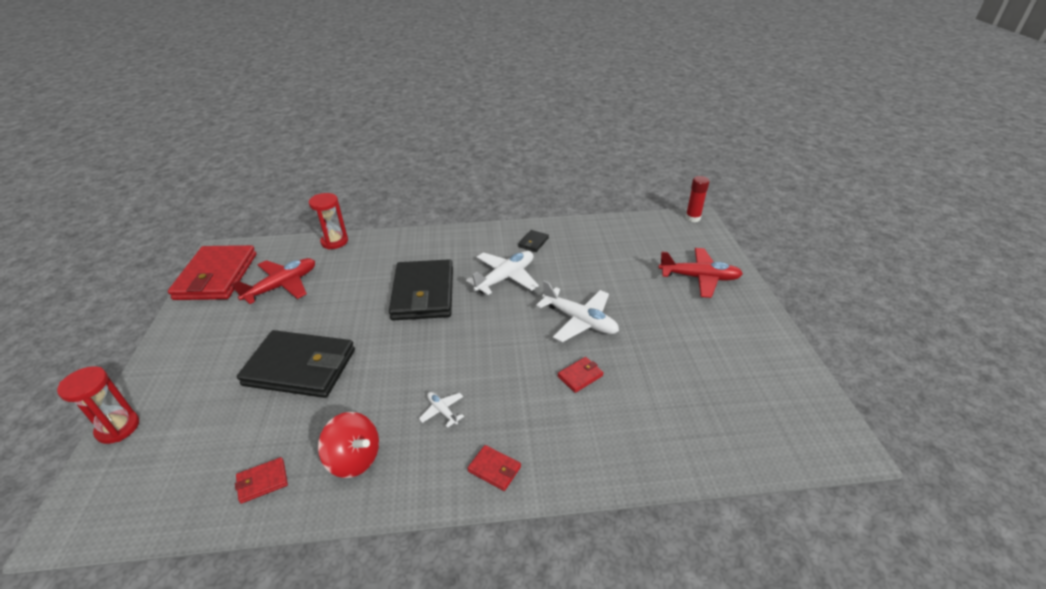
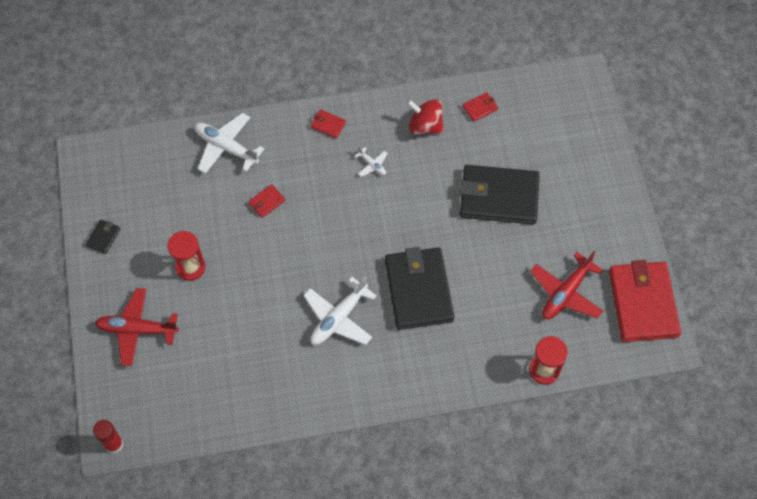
camera: 175 degrees right, 25 degrees up
(118, 428) = (606, 138): red hourglass -> red hourglass (190, 267)
(533, 242) = (312, 381): black wallet -> black wallet (103, 237)
(580, 321) = (264, 262): white plane -> white plane (226, 147)

